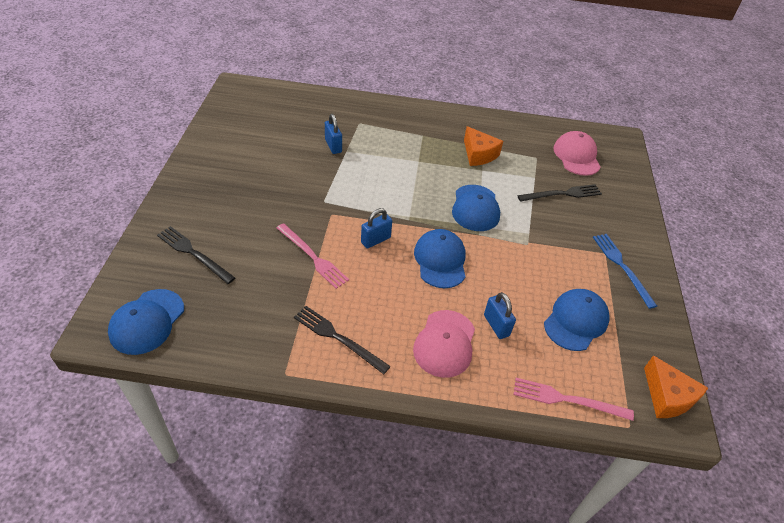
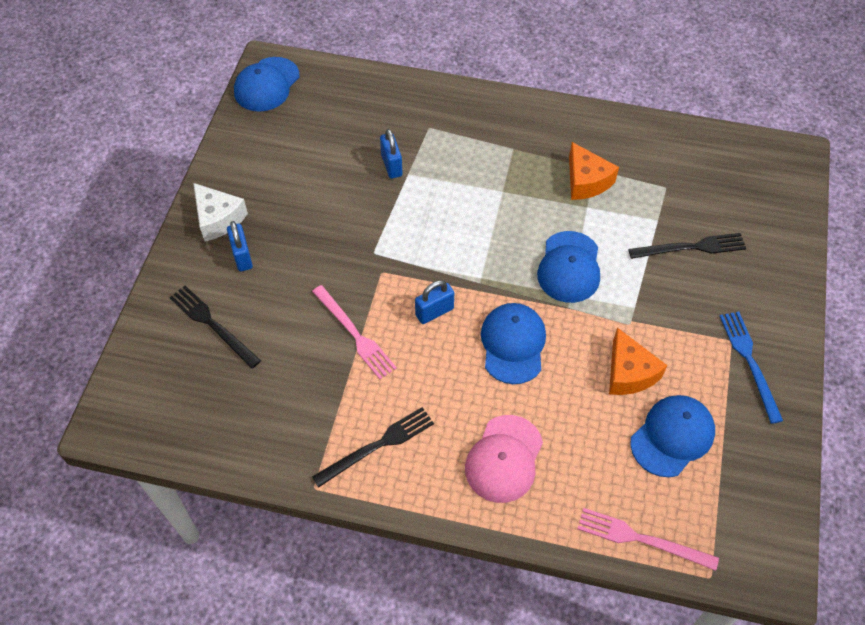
camera: 10 degrees right, 10 degrees up
(147, 321) = (160, 414): blue cap -> blue cap (266, 85)
(198, 181) = (218, 219): none -> white cheese
(338, 338) = (377, 445): black fork -> black fork turned 105 degrees clockwise
(496, 325) = (570, 438): blue padlock -> blue padlock (242, 256)
(576, 156) = (723, 185): pink cap -> none
(667, 397) = (766, 543): orange cheese -> orange cheese (629, 373)

